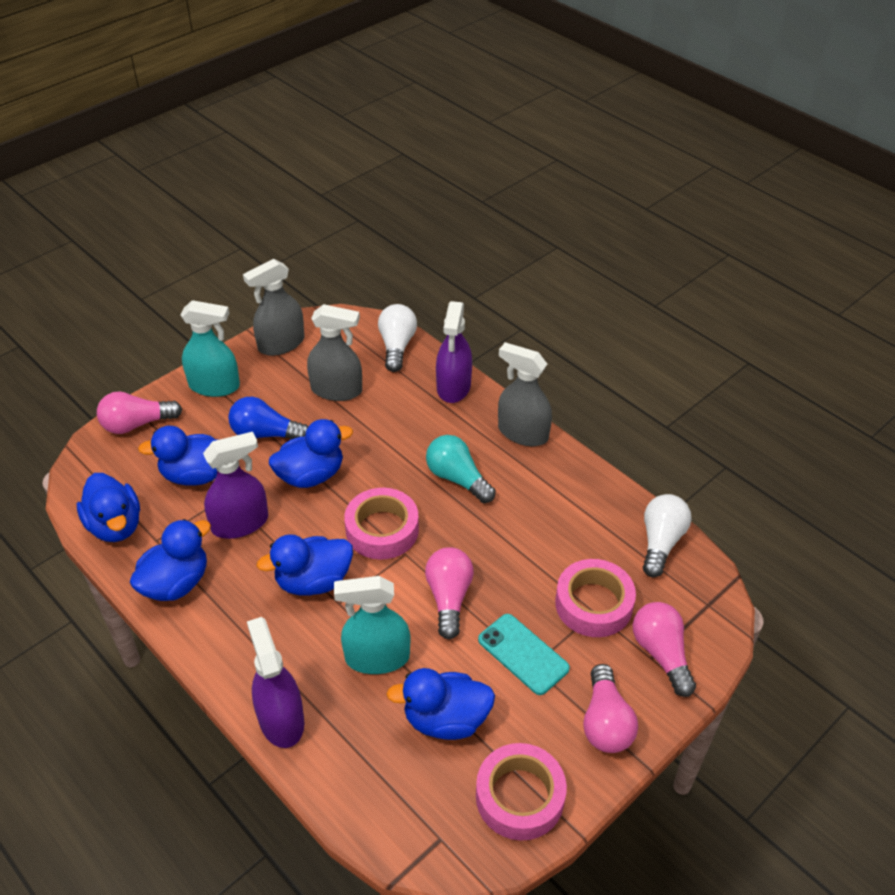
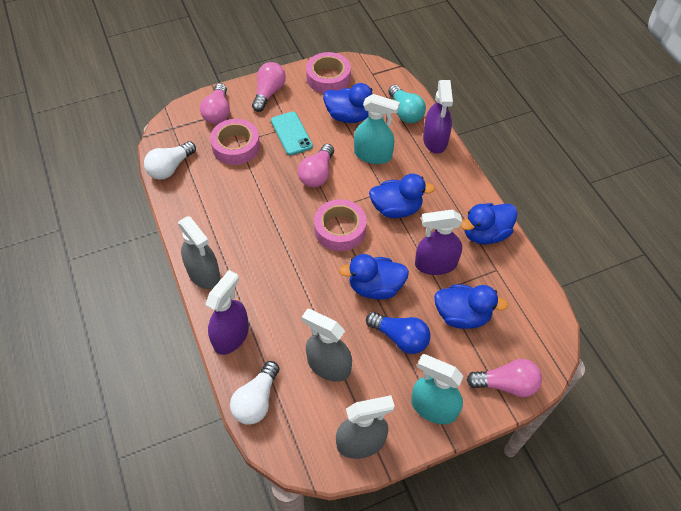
camera: 160 degrees left, 10 degrees up
(115, 525) = (525, 290): blue duck -> none
(457, 478) = (271, 251): turquoise light bulb -> turquoise light bulb (405, 112)

